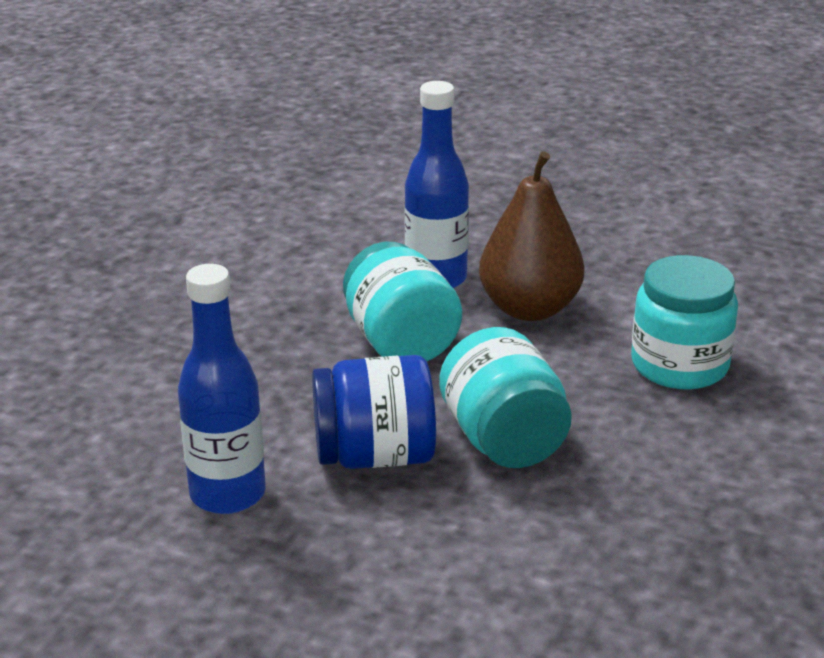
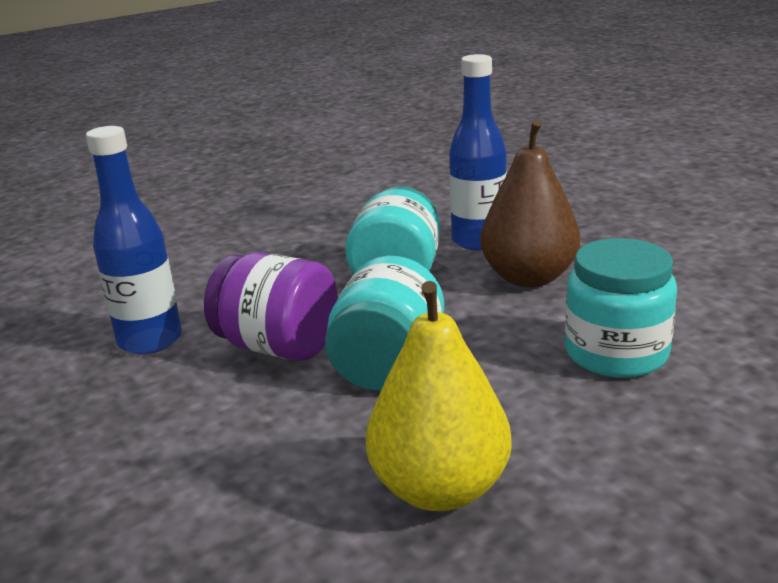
camera: 35 degrees right, 5 degrees down
(375, 456) = (278, 347): blue jar -> purple jar
(667, 530) = (440, 489): none -> yellow pear

